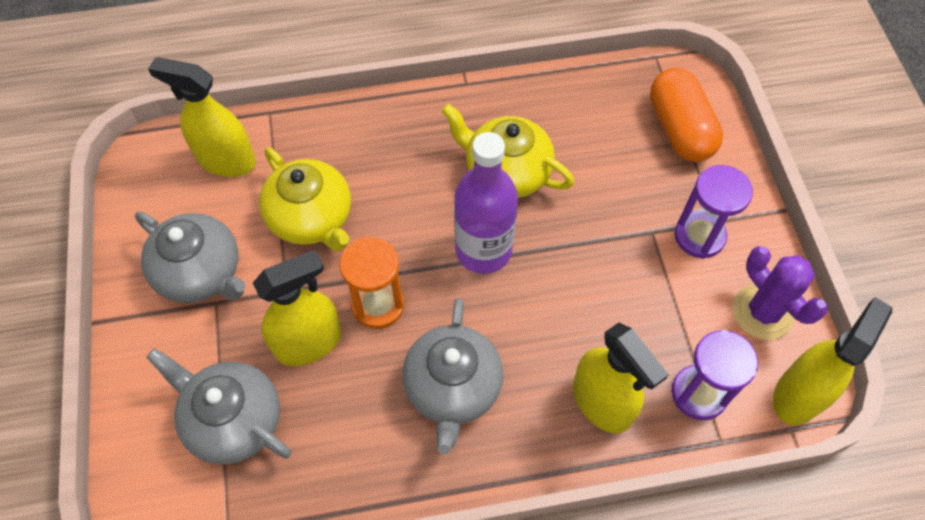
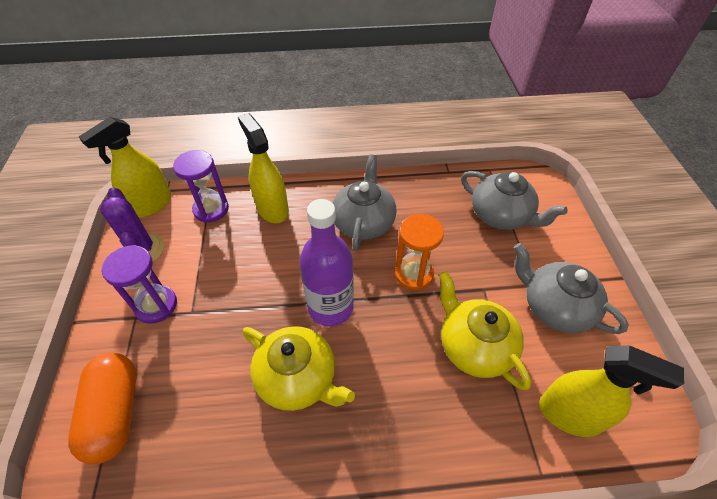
camera: 175 degrees left, 10 degrees down
(308, 342) = (461, 254): yellow spray bottle -> none

